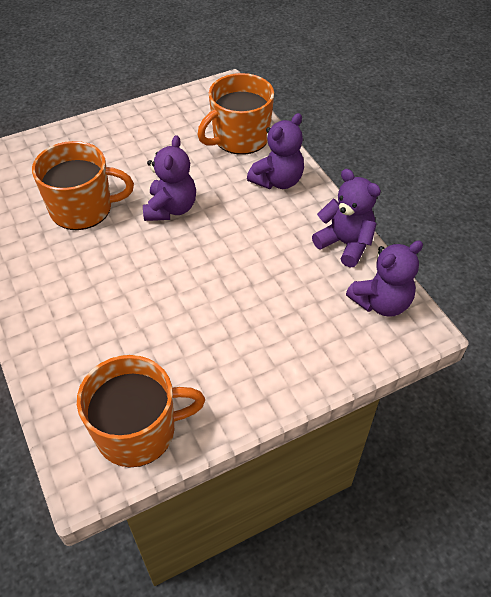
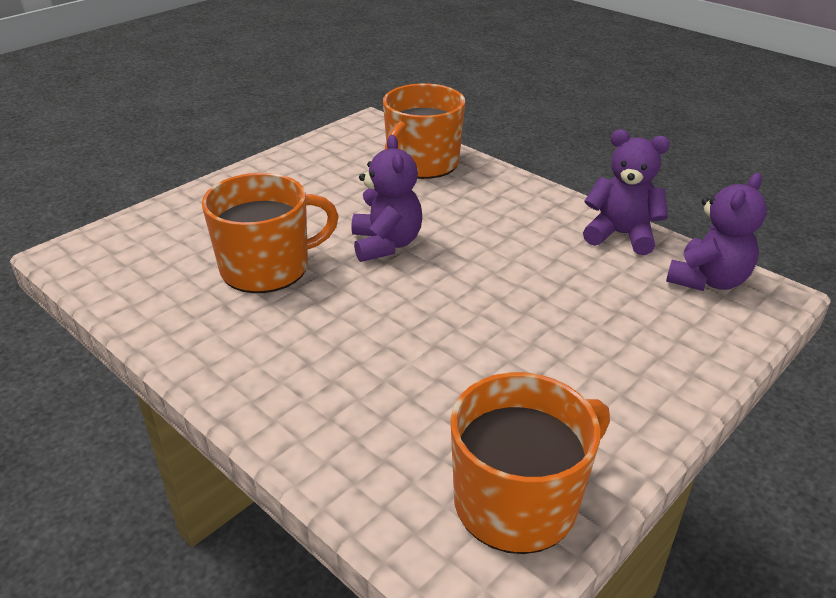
camera: 20 degrees left, 15 degrees down
(278, 181) = (497, 193): purple teddy bear -> none

